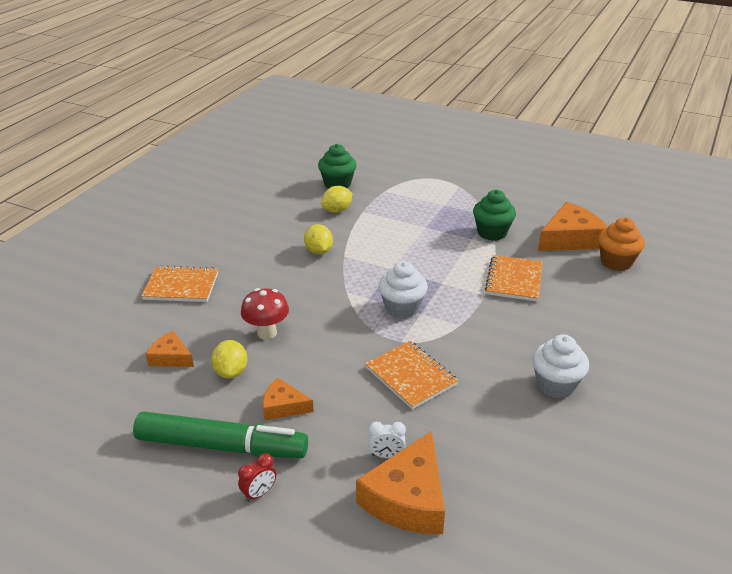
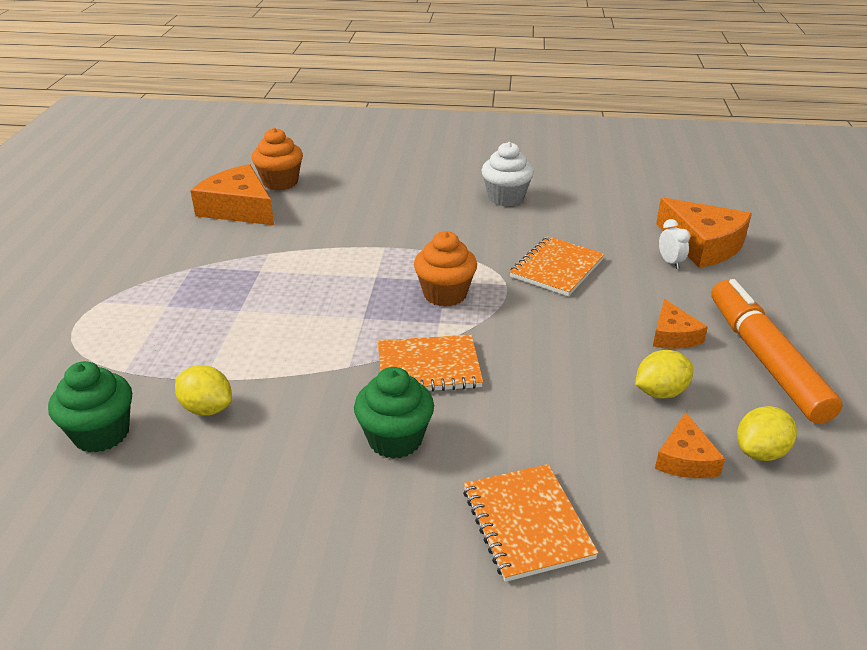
camera: 110 degrees left, 0 degrees up
(221, 446) = (765, 360): green marker -> orange marker
(259, 493) = (786, 318): red clock -> none
(267, 333) = (568, 386): red mushroom -> none
(318, 251) = (346, 394): yellow lemon -> yellow lemon (760, 452)
(402, 308) = (445, 294): white cupcake -> orange cupcake
(408, 498) = (702, 244): orange cheese -> orange cheese turned 45 degrees clockwise
(492, 233) = (240, 258): green cupcake -> green cupcake (395, 439)
(514, 280) = (345, 233): orange notebook -> orange notebook (428, 367)

